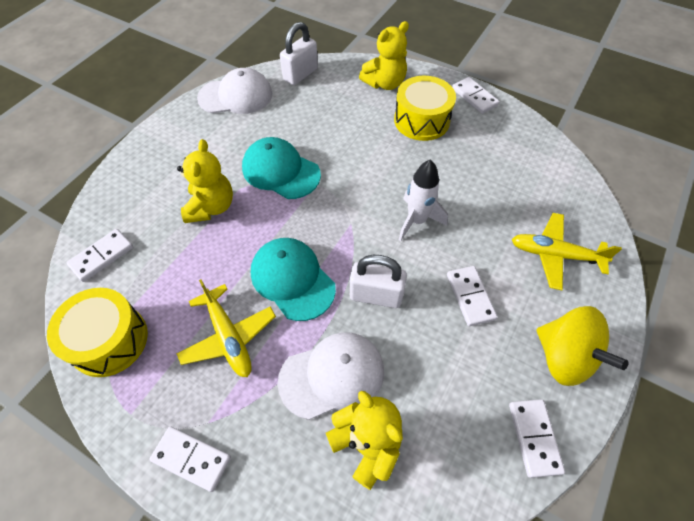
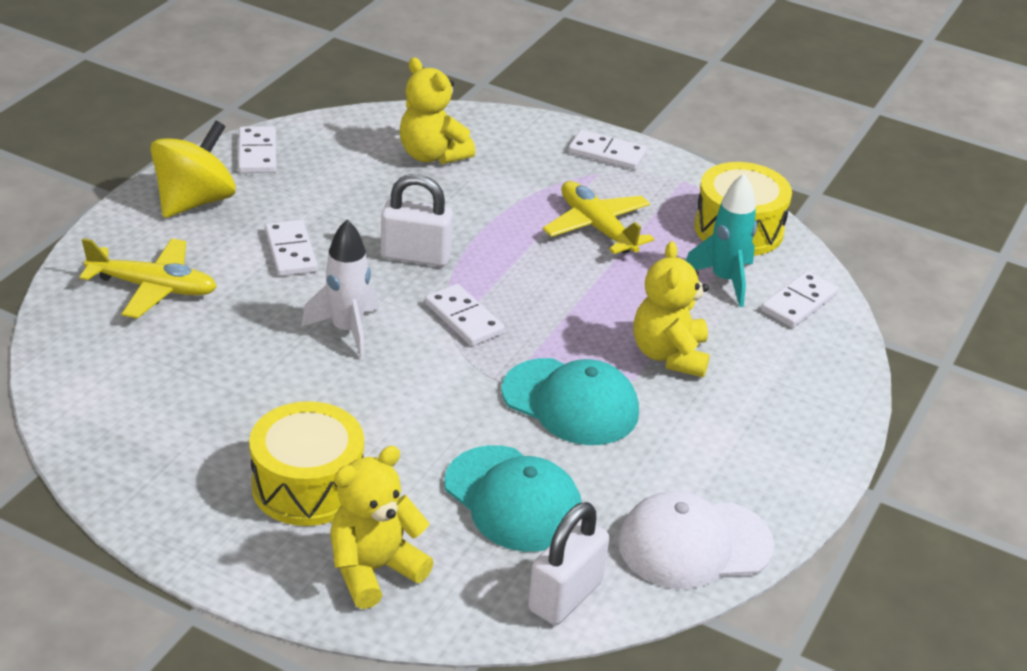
camera: 175 degrees right, 20 degrees down
(146, 277) = (724, 280): none -> turquoise rocket
(292, 279) = (528, 273): turquoise cap -> turquoise cap (513, 499)
(332, 375) = (469, 197): white cap -> none
(474, 97) = (183, 534): white domino -> white domino (464, 318)
(564, 357) = (195, 201): yellow spinning top -> yellow spinning top turned 75 degrees clockwise

